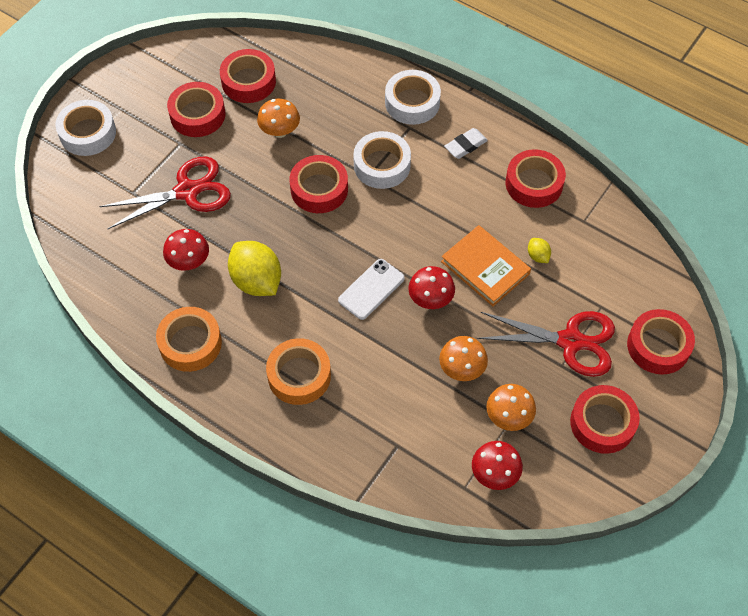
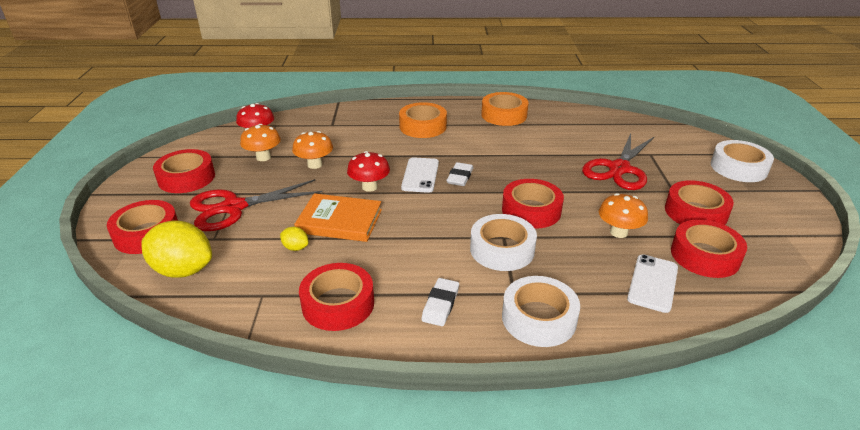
camera: 145 degrees right, 25 degrees down
(189, 262) = (559, 141): red mushroom -> none
(256, 281) = (504, 149): yellow lemon -> yellow lemon (183, 270)
(311, 84) = (652, 283): none -> white phone
(337, 265) = (460, 177): none -> white eraser

